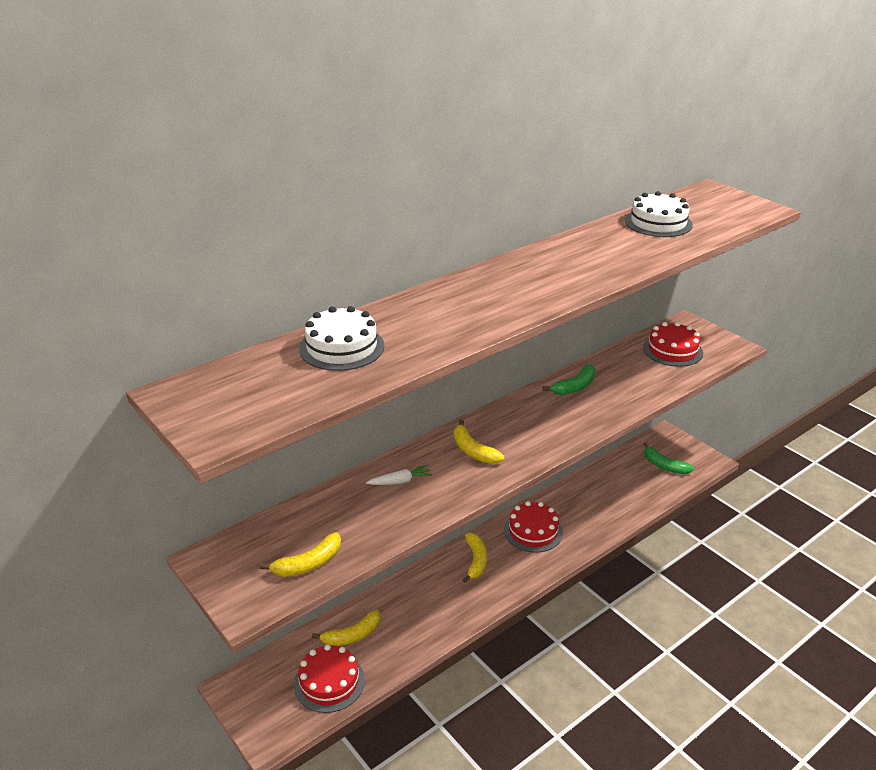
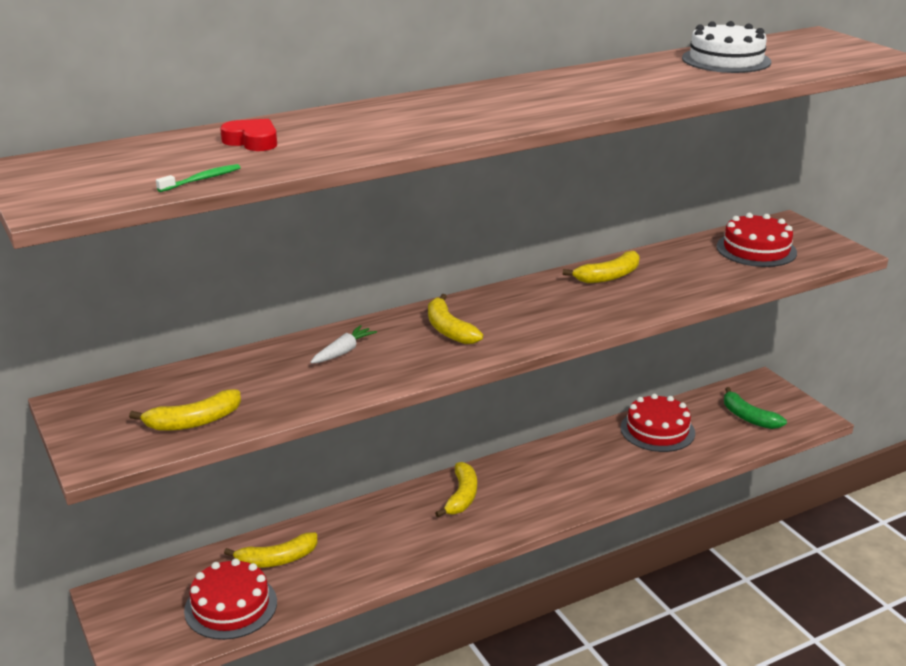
camera: 10 degrees right, 5 degrees down
(323, 396) = (202, 180): none -> green toothbrush
(341, 347) = (252, 141): white cake -> red heart
(400, 481) = (343, 351): white carrot -> white carrot turned 45 degrees counterclockwise
(533, 531) = (547, 472): red cake -> red cake (657, 430)
(574, 387) = (608, 276): green banana -> yellow banana

